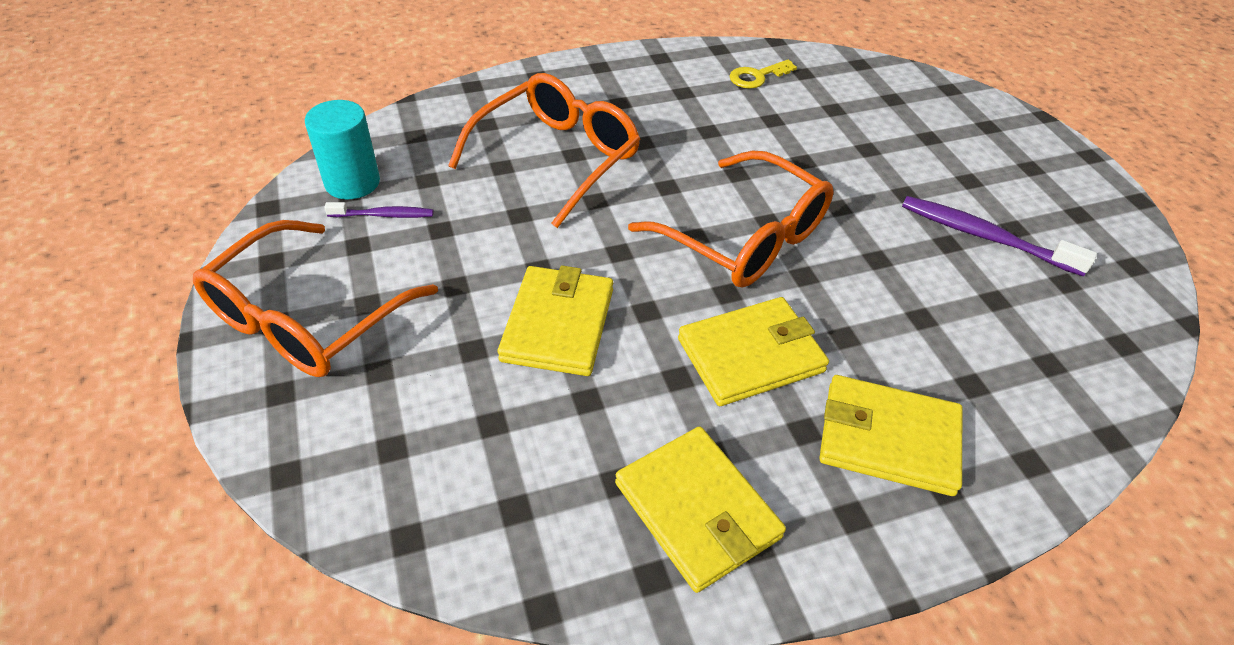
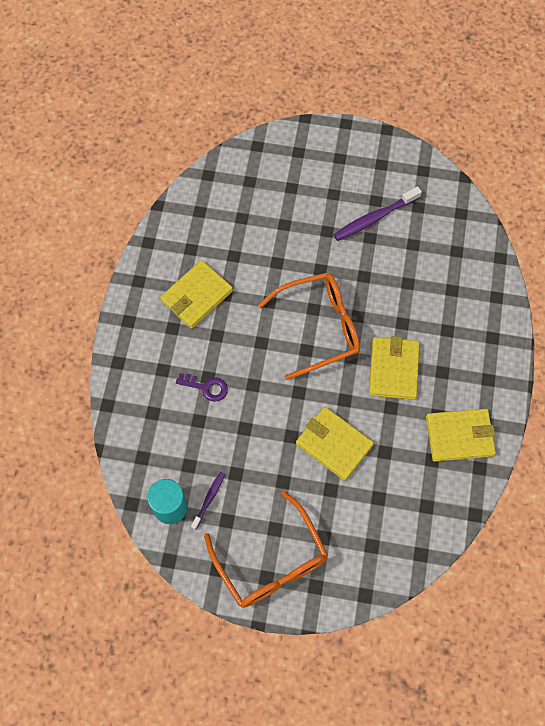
camera: 60 degrees left, 20 degrees up
(557, 157) = (206, 387): orange glasses -> purple key
(757, 77) = (189, 239): yellow key -> none
(888, 439) = (461, 342): yellow wallet -> yellow wallet (196, 296)

